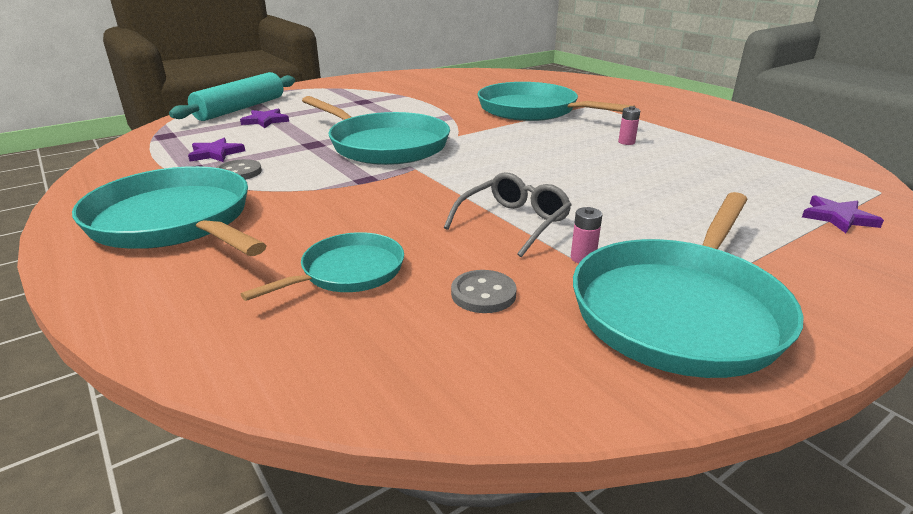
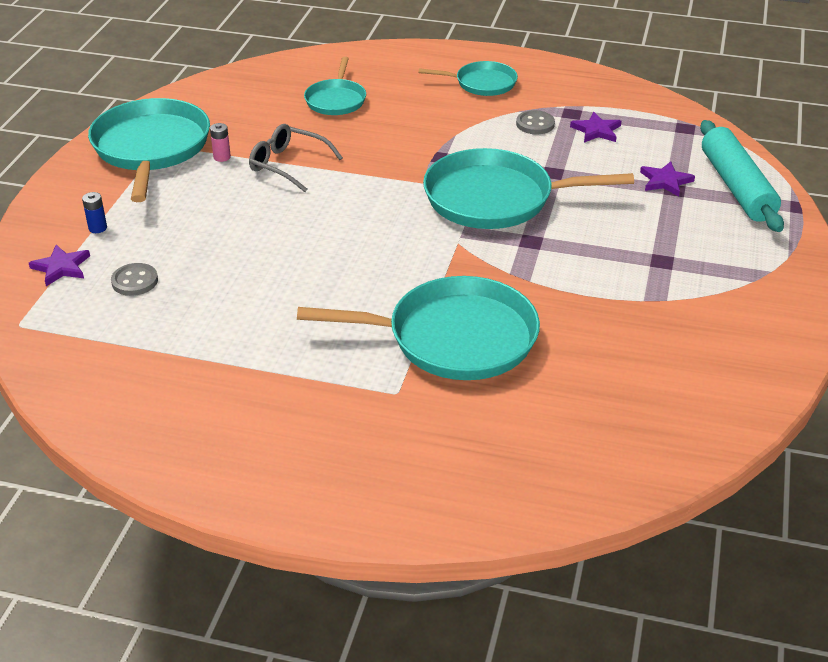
camera: 140 degrees right, 10 degrees up
(174, 221) = (482, 83): turquoise pan -> turquoise pan, size x0.55
(483, 294) = (255, 117): grey button -> grey button (135, 281)
(514, 222) = (288, 165): grey glasses -> grey glasses turned 120 degrees clockwise
(626, 142) = (286, 310): pink battery -> none
(789, 238) = (97, 228): none -> blue battery

